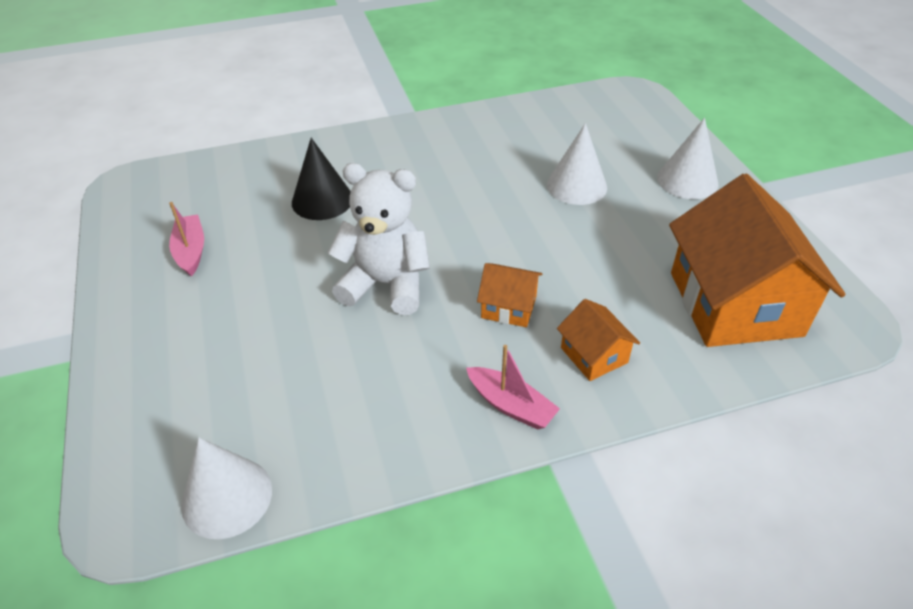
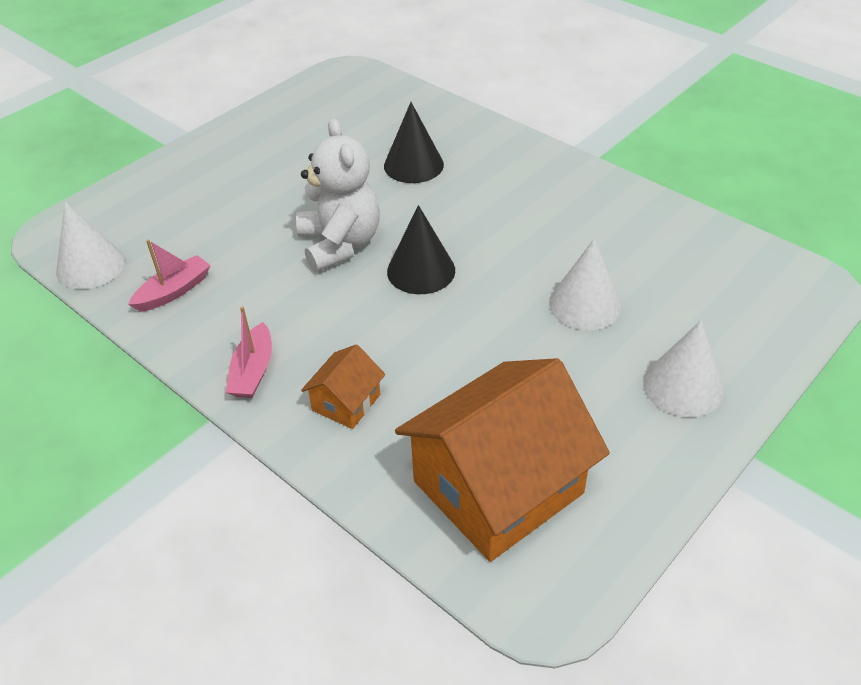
camera: 60 degrees right, 0 degrees up
(191, 251) = (300, 135): pink boat -> pink boat (174, 291)
(466, 250) = (421, 271): none -> black cone
(509, 307) = (367, 325): orange house -> none

